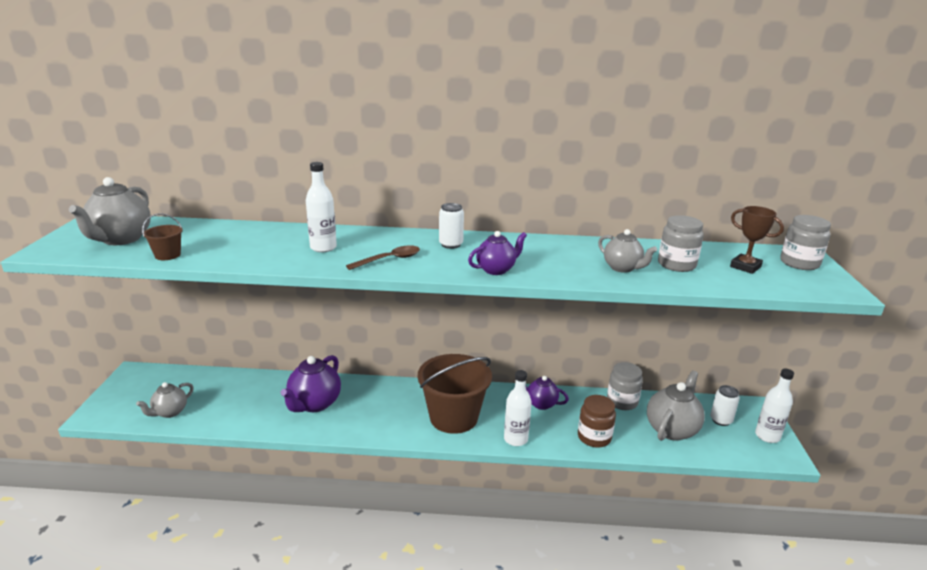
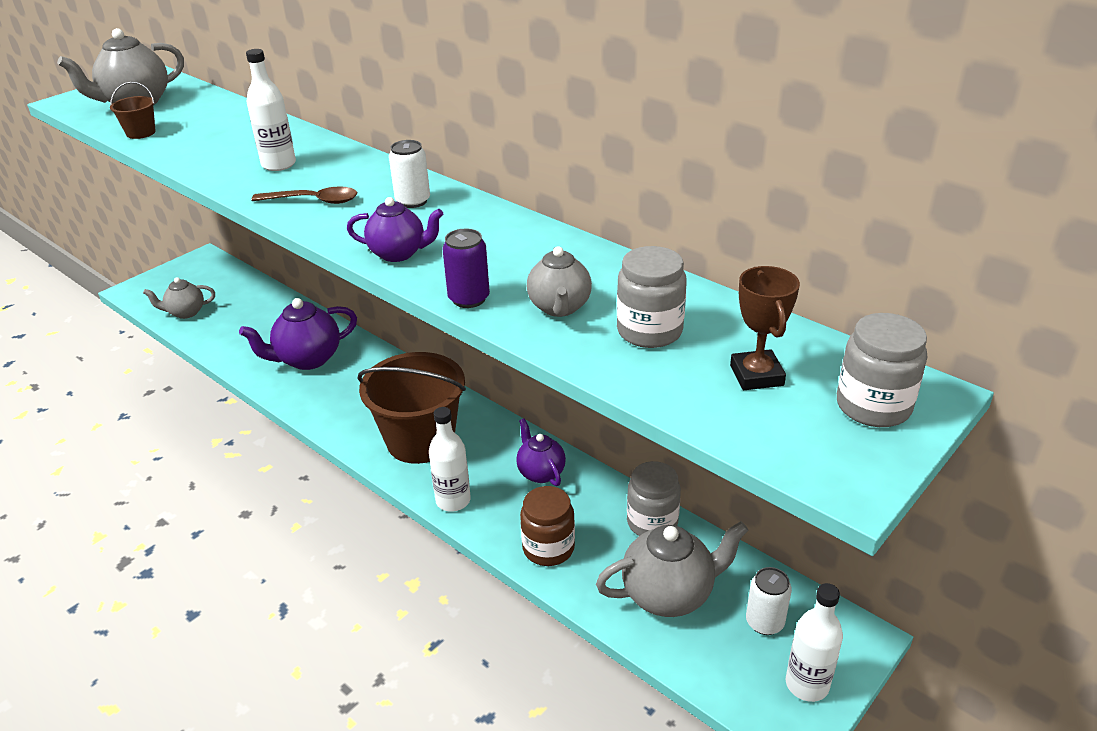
camera: 40 degrees right, 10 degrees up
(575, 278) = (469, 299): none -> purple can

